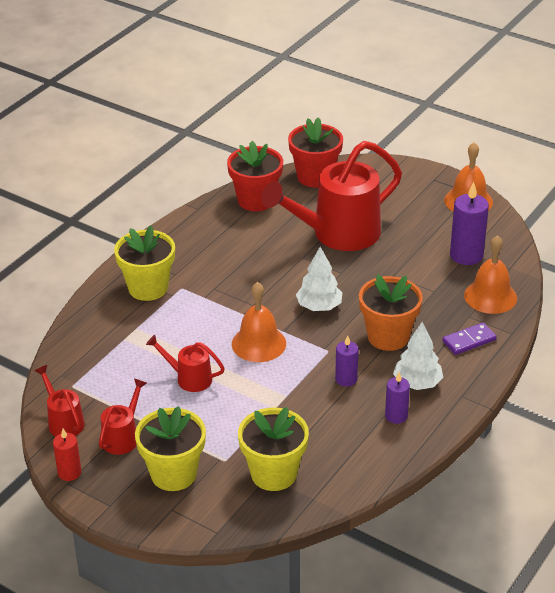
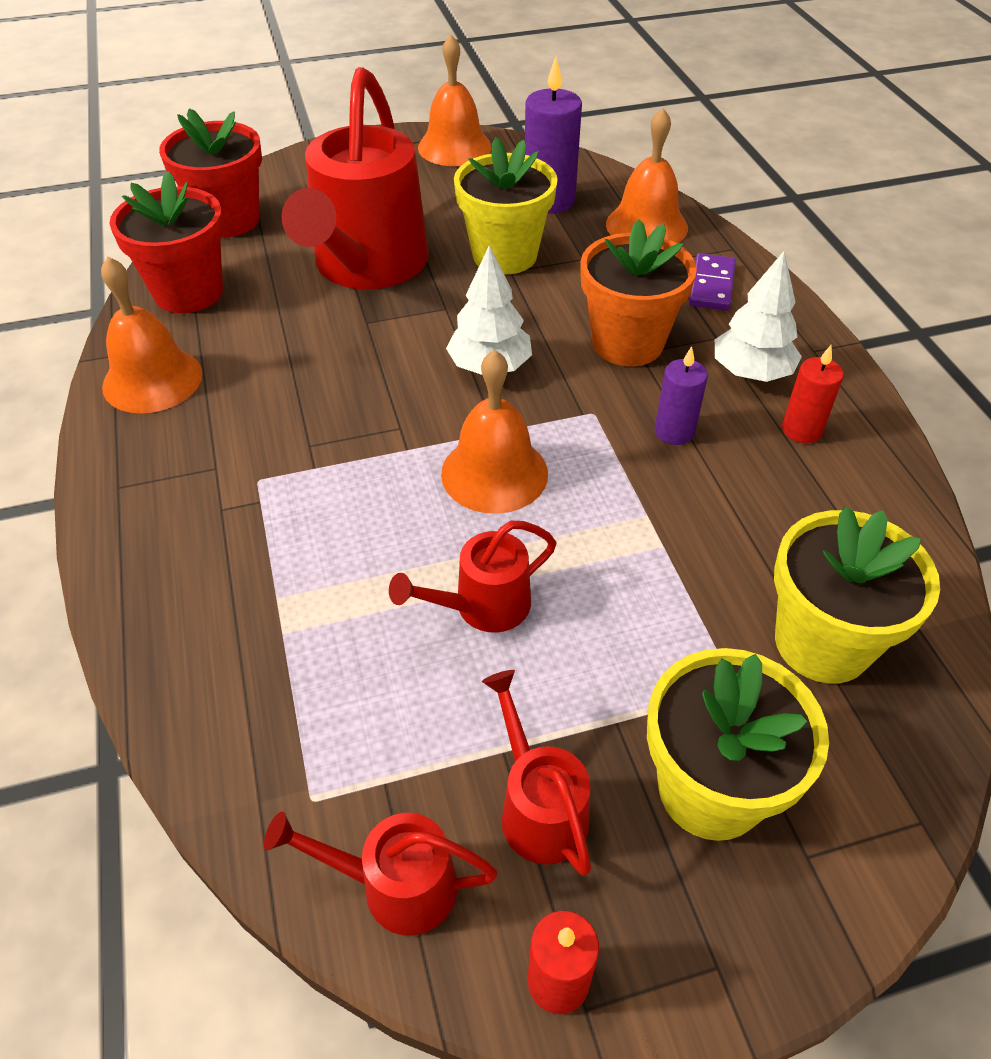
camera: 50 degrees left, 10 degrees up
(148, 288) = (201, 519): yellow flower pot -> yellow flower pot (504, 255)
(197, 227) = (152, 380): none -> orange bell
(396, 416) = (801, 430): purple candle -> red candle

